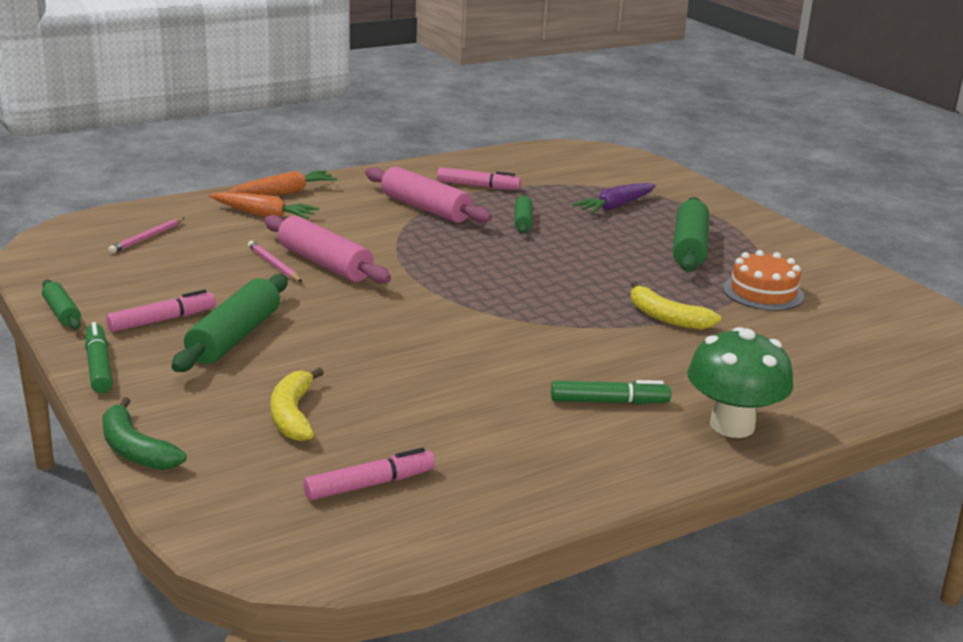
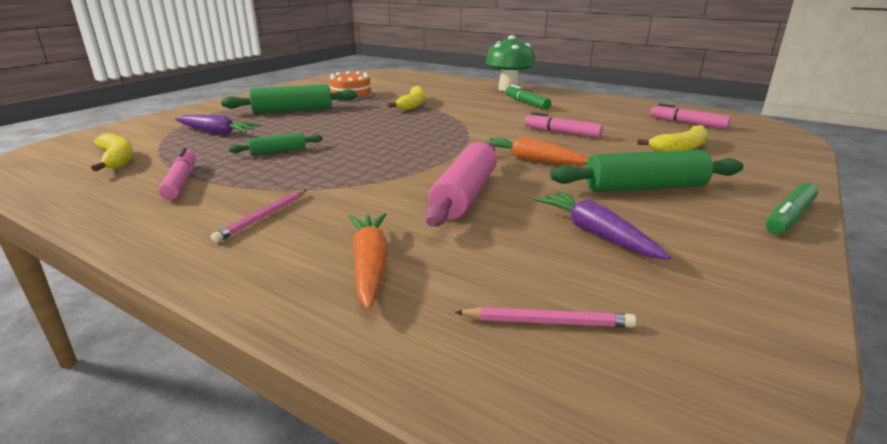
camera: 115 degrees left, 0 degrees up
(62, 313) = (787, 279): green rolling pin -> none
(135, 449) = (806, 170): green banana -> none
(162, 320) = (684, 222): pink marker -> pink marker (562, 132)
(200, 283) = (595, 233): none -> purple carrot
(274, 265) = (500, 214): pink pencil -> pink pencil (263, 217)
(285, 192) = (268, 280): orange carrot -> orange carrot (532, 160)
(425, 208) = (271, 189): pink rolling pin -> none
(561, 172) = (117, 159): none -> yellow banana

